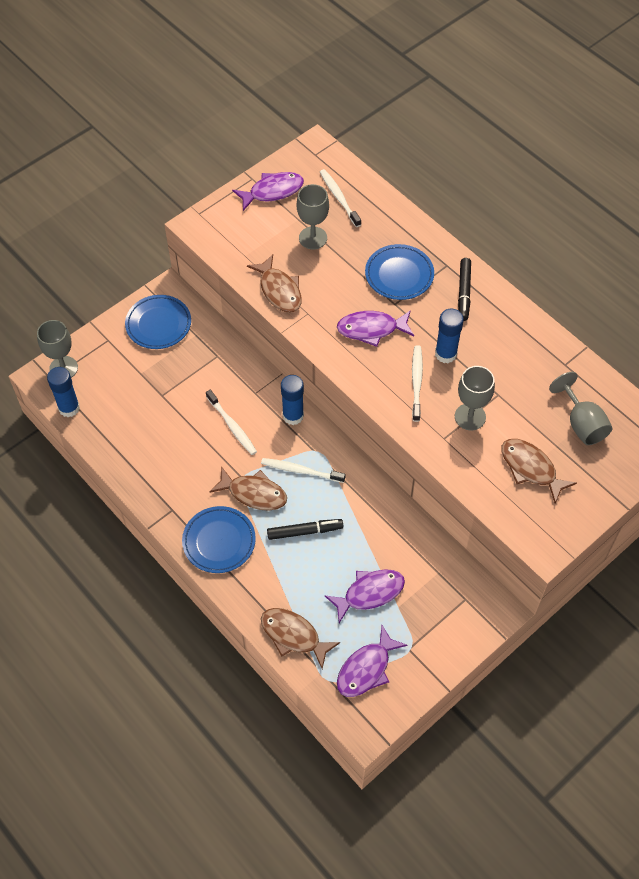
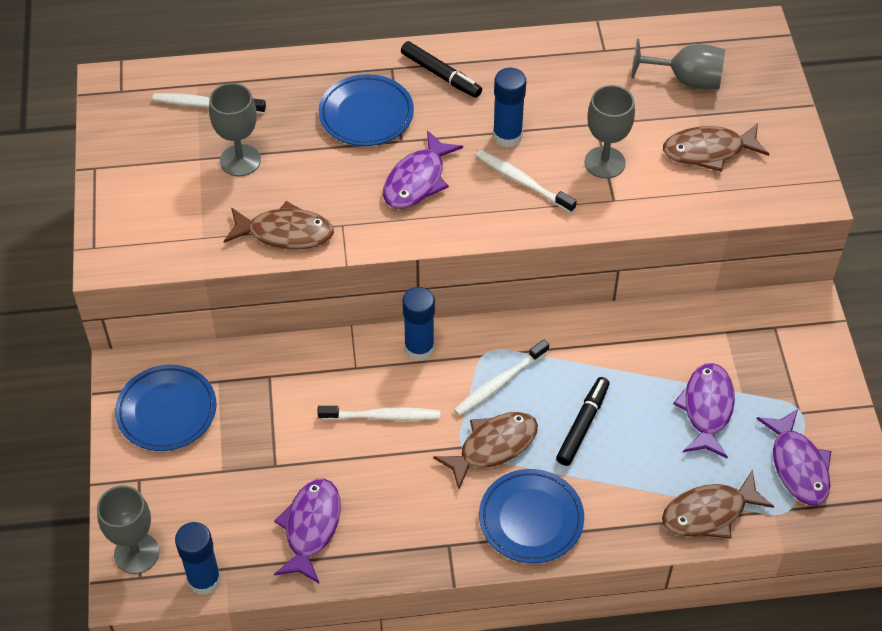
camera: 55 degrees left, 5 degrees down
(272, 191) = (134, 159): purple fish -> purple fish (311, 528)

